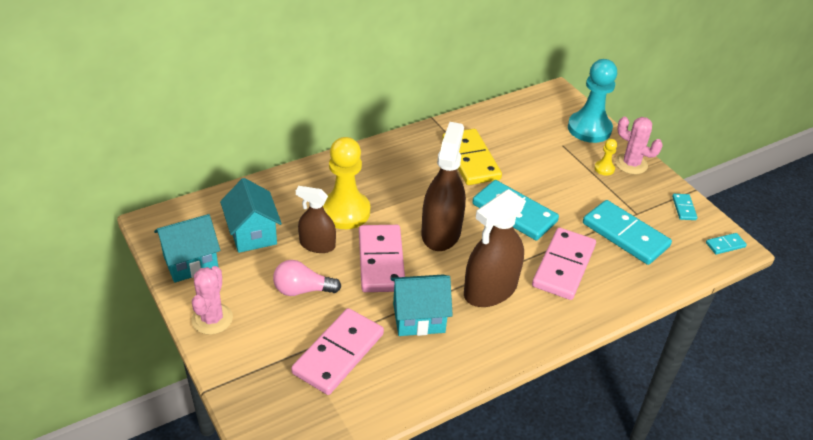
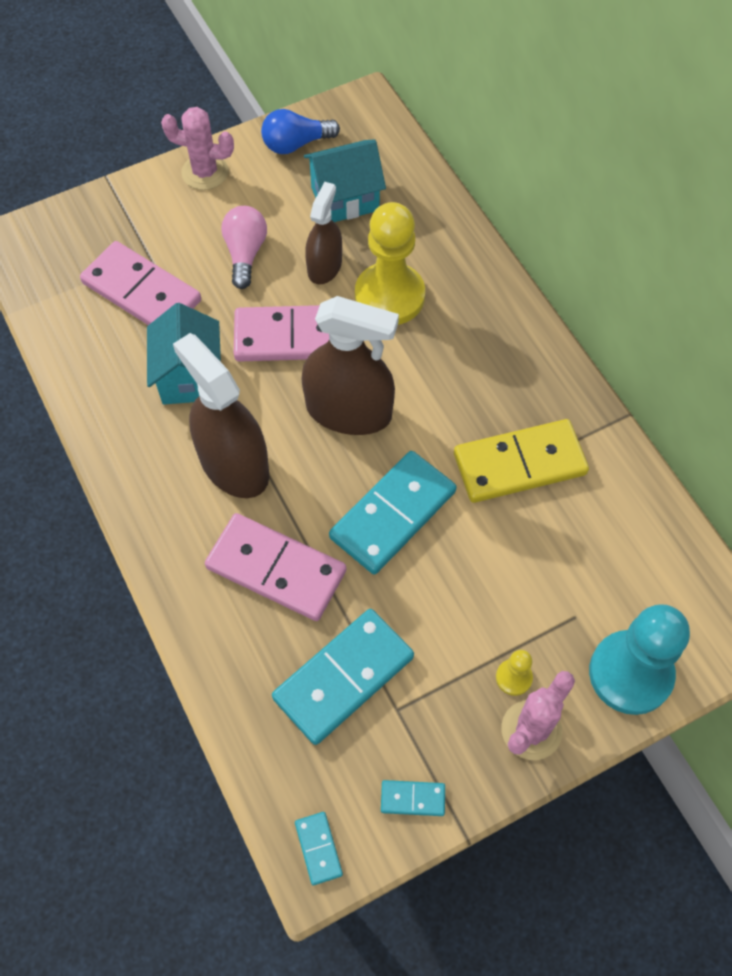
camera: 95 degrees right, 20 degrees up
(191, 262) = (296, 144): turquoise house -> blue light bulb

